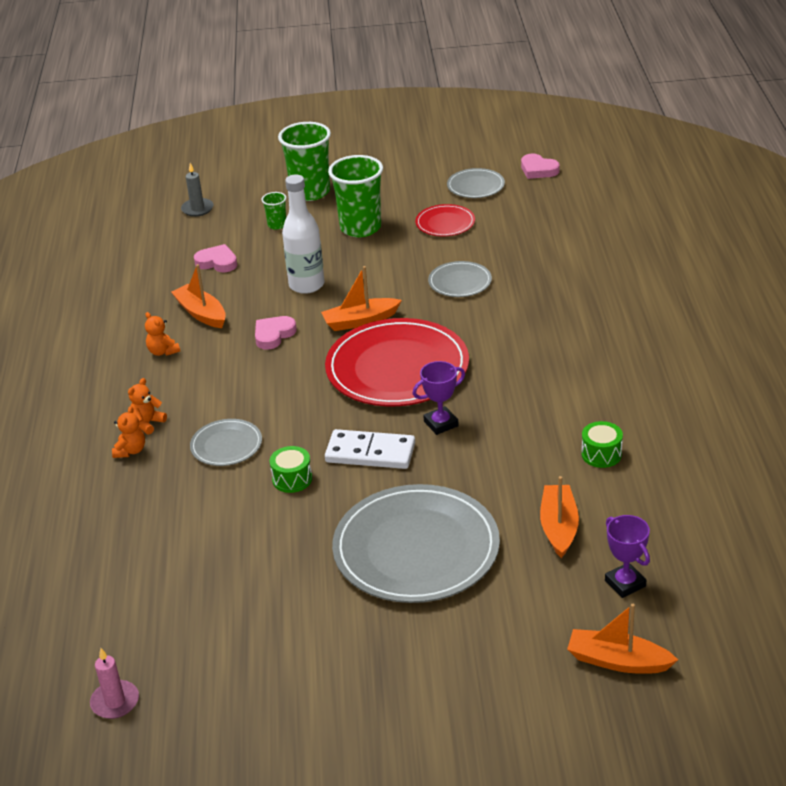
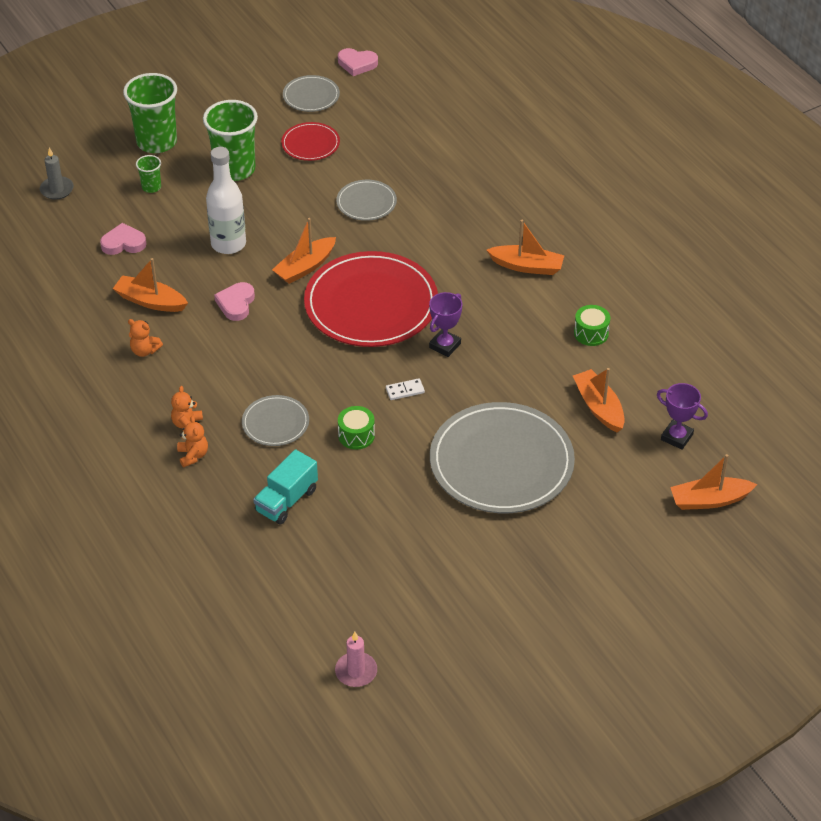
camera: 30 degrees left, 10 degrees up
(180, 517) = (286, 500): none -> turquoise truck
(370, 453) = (405, 390): white domino -> white domino, size x0.47
(578, 375) = (527, 266): none -> orange boat

